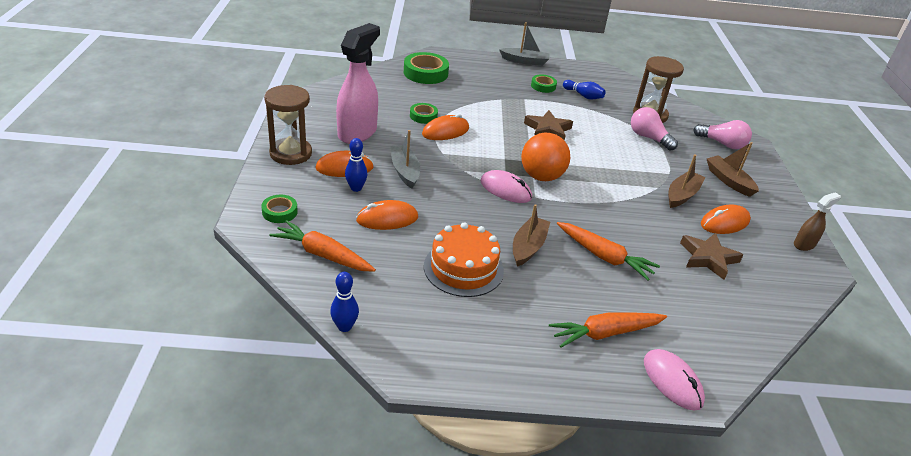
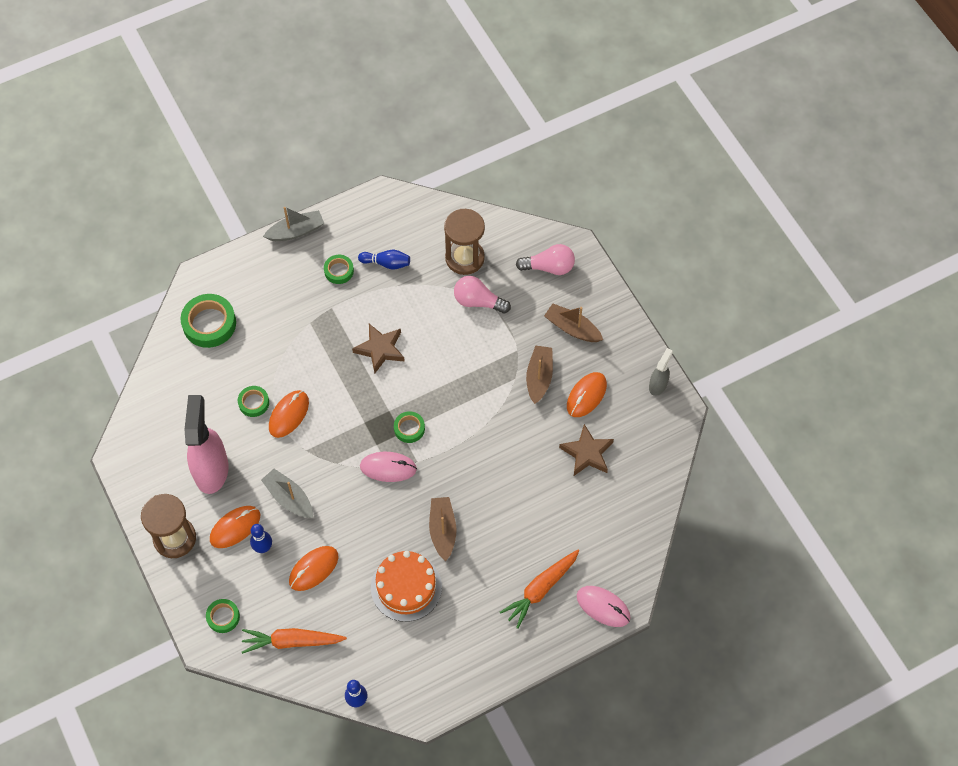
camera: 25 degrees left, 25 degrees up
(541, 177) = (409, 428): orange ball -> green tape
(604, 256) = (506, 504): orange carrot -> none
(804, 244) = (658, 385): brown spray bottle -> grey spray bottle

